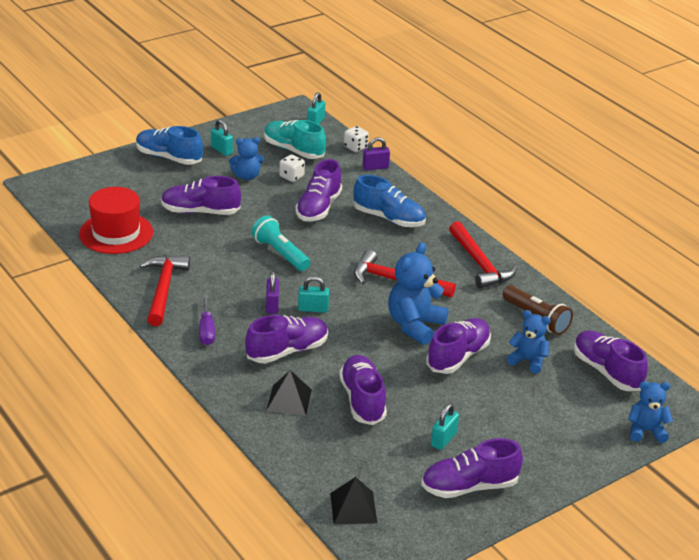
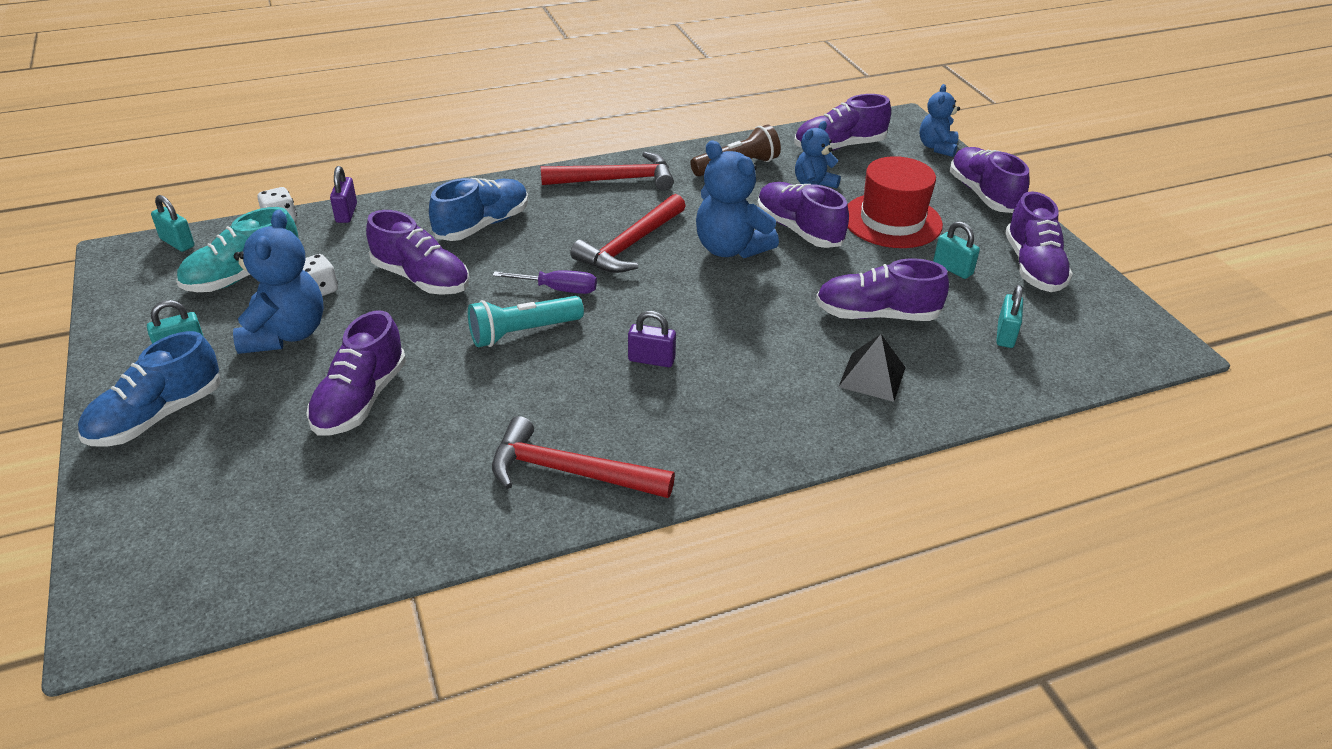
camera: 75 degrees left, 5 degrees up
(116, 233) = (369, 515): red hat -> red hat (892, 220)
(207, 330) = (696, 435): purple screwdriver -> purple screwdriver (558, 289)
(247, 176) = (286, 334): blue teddy bear -> blue teddy bear, size x1.61
(287, 351) = (763, 362): purple shoe -> purple shoe (983, 194)
(313, 309) = (671, 323): turquoise padlock -> turquoise padlock (1005, 335)
(353, 507) = (1081, 357): black pyramid -> none

